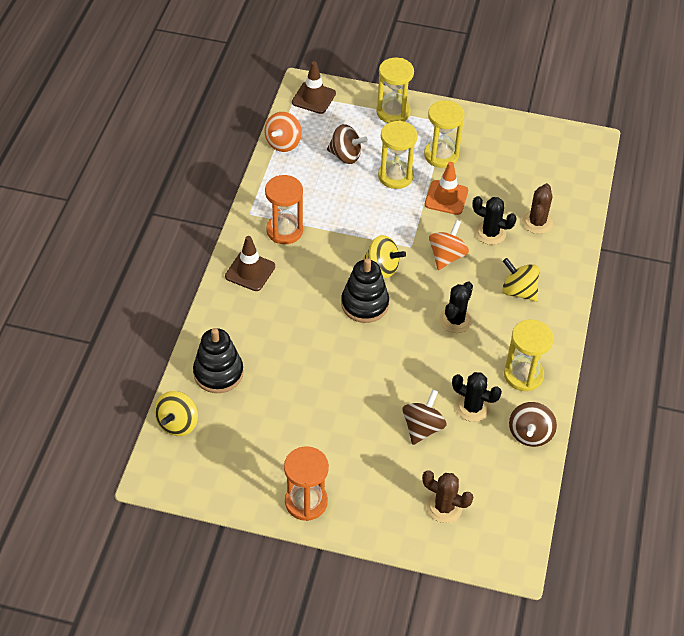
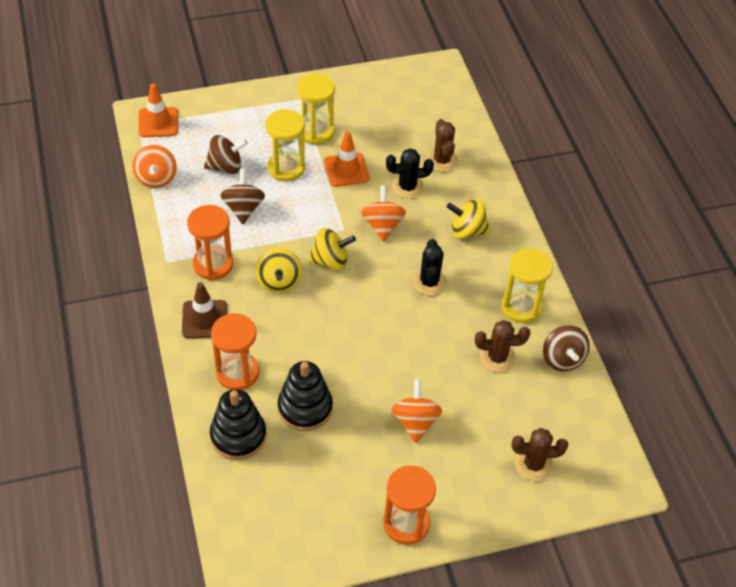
camera: 30 degrees left, 0 degrees up
(177, 423) = (230, 507): yellow spinning top -> yellow spinning top (279, 281)
(249, 324) = (237, 373): none -> orange hourglass
(313, 98) = (158, 122): brown traffic cone -> orange traffic cone
(364, 304) = (336, 303): black stacking toy -> black stacking toy (305, 408)
(367, 427) = (415, 421): none -> orange spinning top
(393, 112) = (244, 108): yellow hourglass -> none
(422, 427) = (466, 398): brown spinning top -> brown spinning top (243, 208)
(472, 407) = (497, 357): black cactus -> brown cactus

